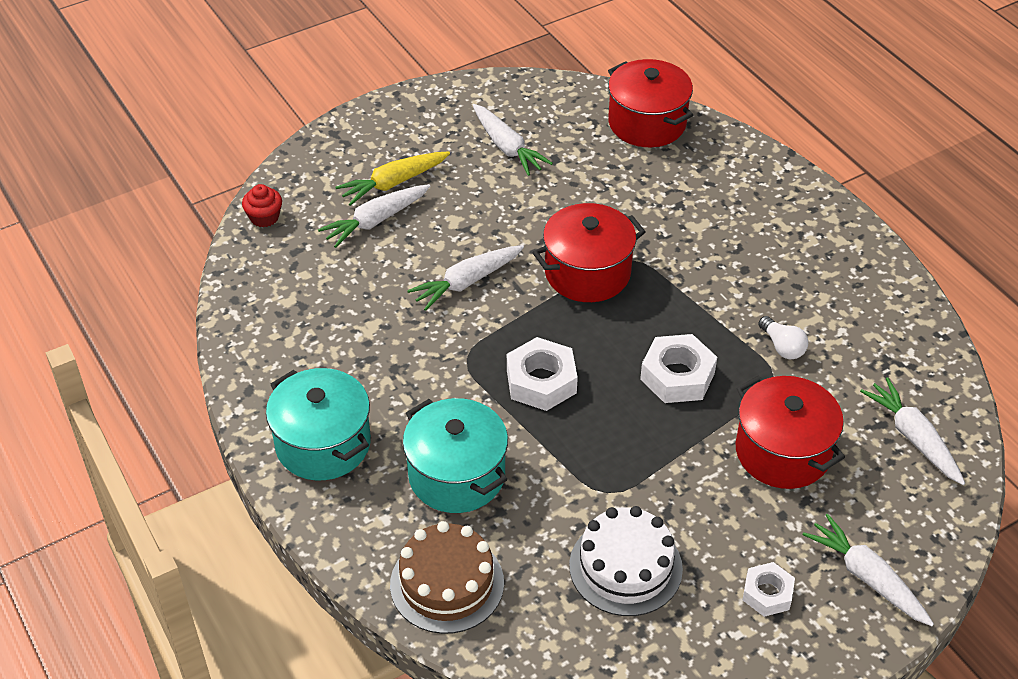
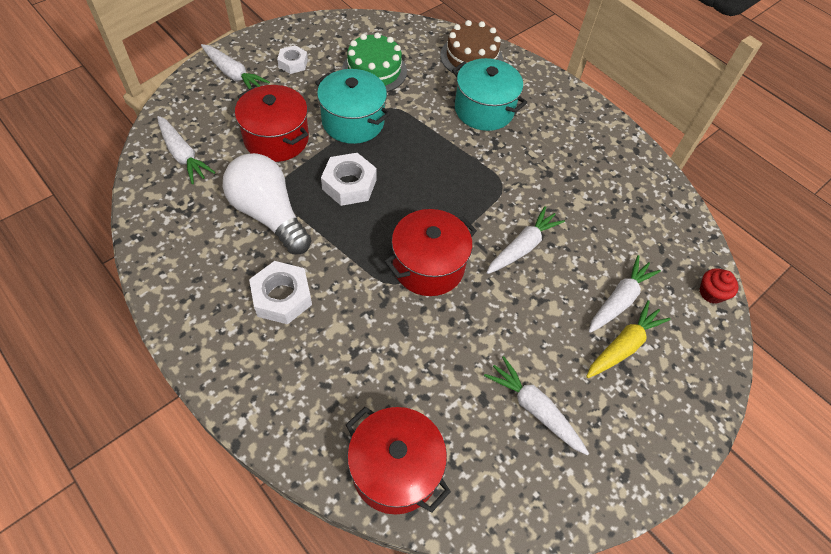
camera: 165 degrees right, 10 degrees up
(323, 444) = (572, 121): turquoise pot -> turquoise pot (353, 122)
(541, 381) = (445, 172): white nut -> white nut (282, 297)
(625, 567) = (374, 70): white cake -> green cake
(782, 346) = (269, 215): white light bulb -> white light bulb, size x2.30

